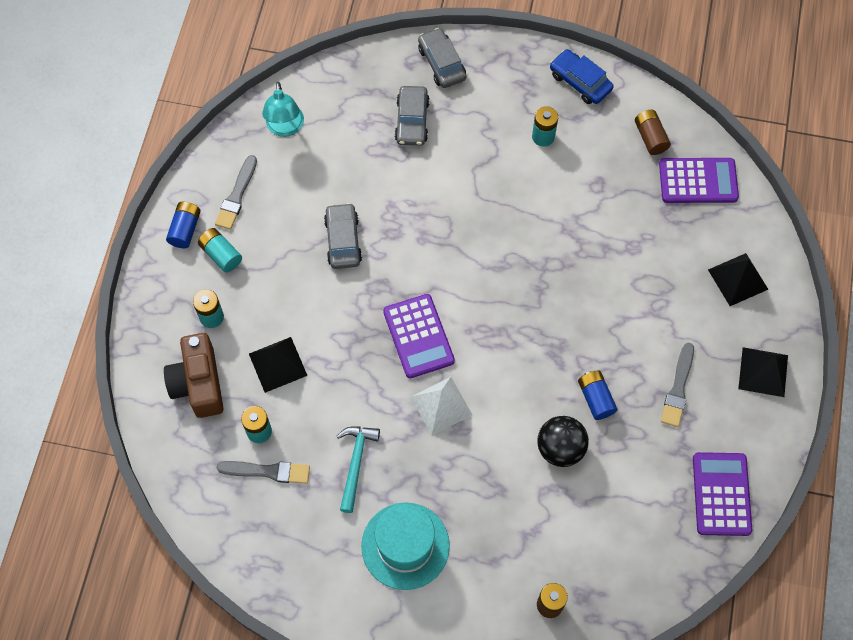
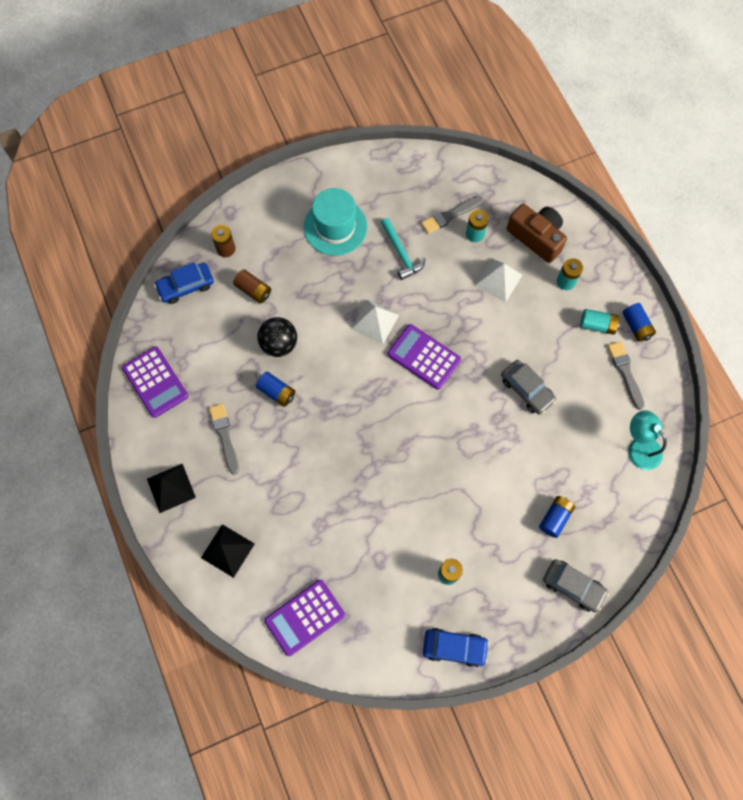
camera: 145 degrees right, 5 degrees up
(278, 364) = (498, 280): black pyramid -> white pyramid
(412, 121) = (555, 518): grey car -> blue battery
(624, 588) = (186, 286): none -> blue car
(650, 137) = (365, 632): brown battery -> brown battery (253, 290)

